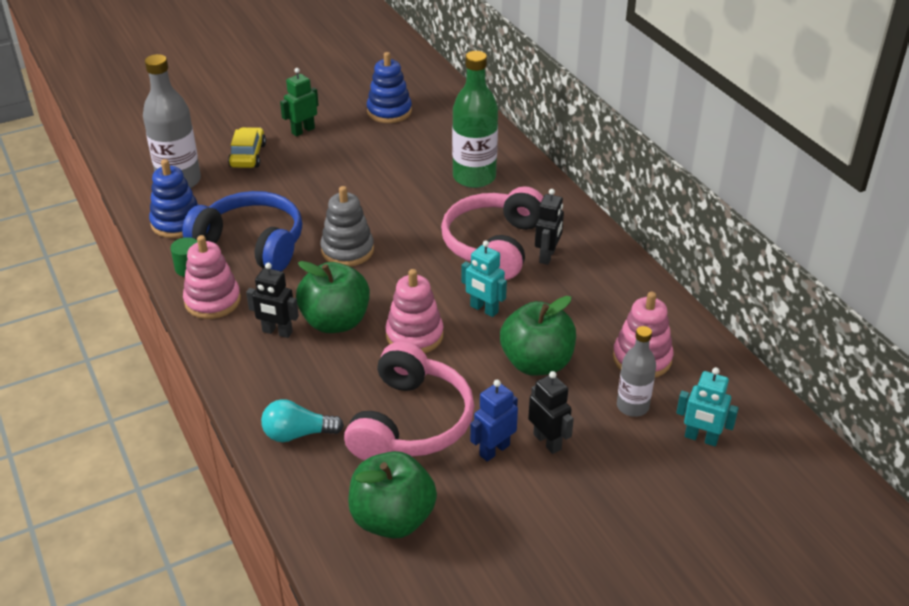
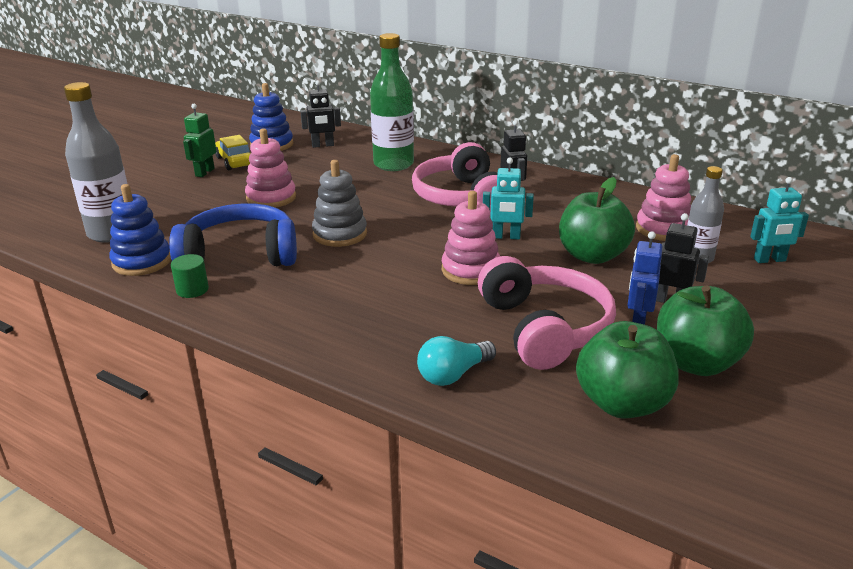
camera: 30 degrees left, 10 degrees down
(212, 301) = (246, 306): pink stacking toy -> pink stacking toy (271, 198)
(248, 155) = (167, 199): yellow car -> yellow car (235, 161)
(277, 332) = (340, 307): black robot -> black robot (323, 145)
(335, 322) = (388, 283): green apple -> green apple (696, 363)

